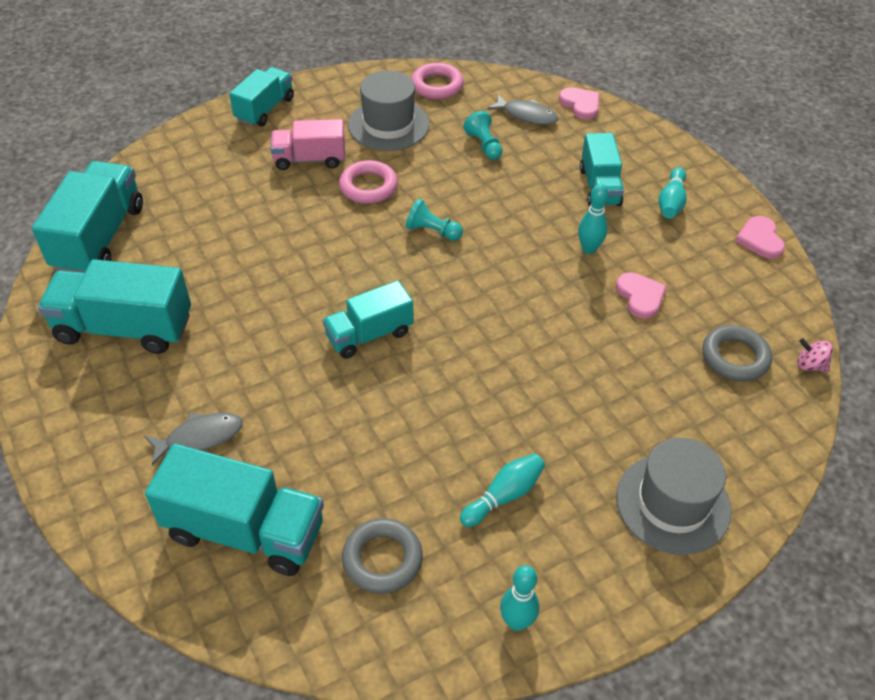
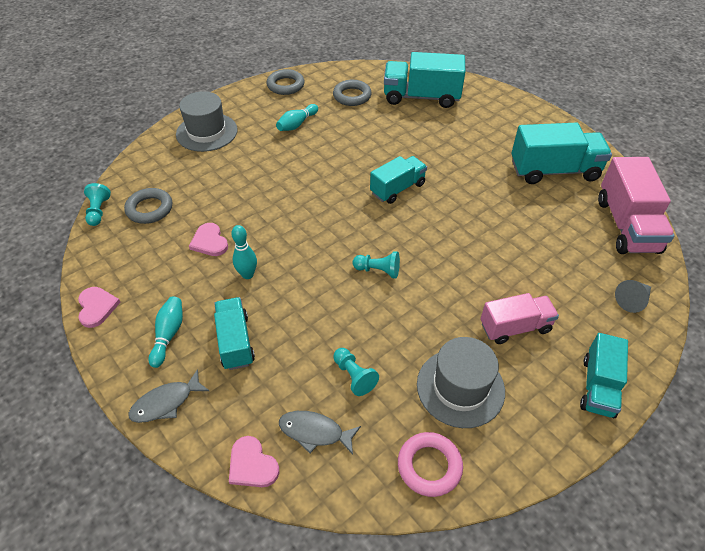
camera: 170 degrees right, 0 degrees up
(99, 238) = (626, 225): turquoise truck -> pink truck
(171, 164) = (632, 300): none -> grey cone
(200, 437) = (467, 126): grey fish -> grey fish (166, 402)
(368, 186) = (448, 306): pink ring -> none
(517, 622) = (285, 85): turquoise bowling pin -> grey ring
(810, 365) = (98, 211): pink spinning top -> turquoise pawn

